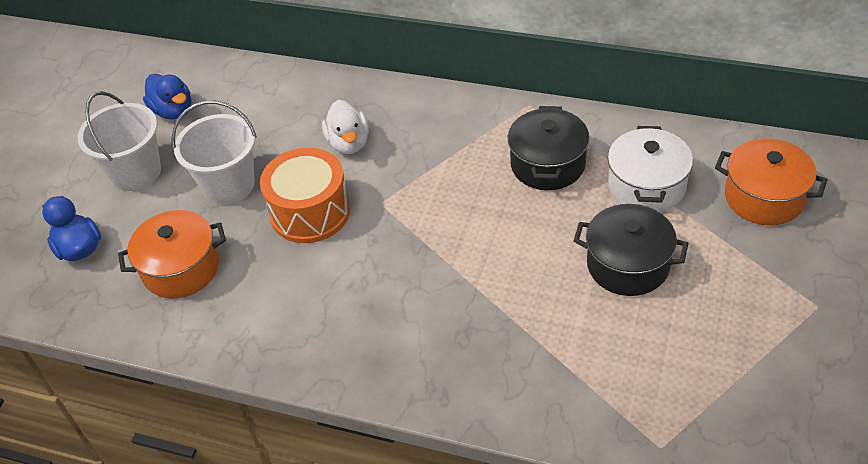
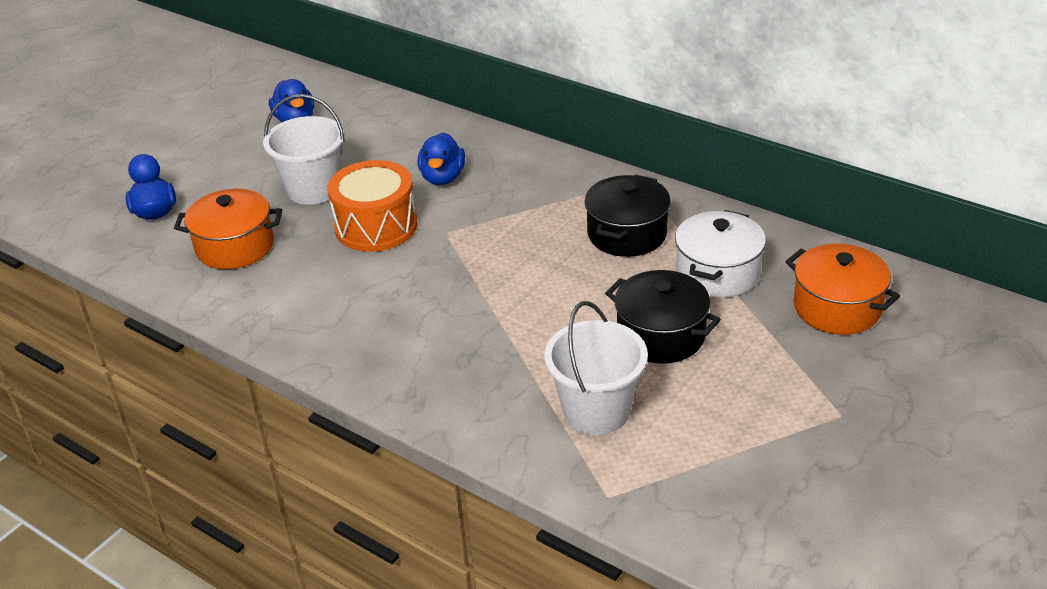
camera: 15 degrees right, 10 degrees down
(135, 172) = (235, 162): white bucket -> white bucket (596, 411)
(349, 143) = (442, 178): white duck -> blue duck

